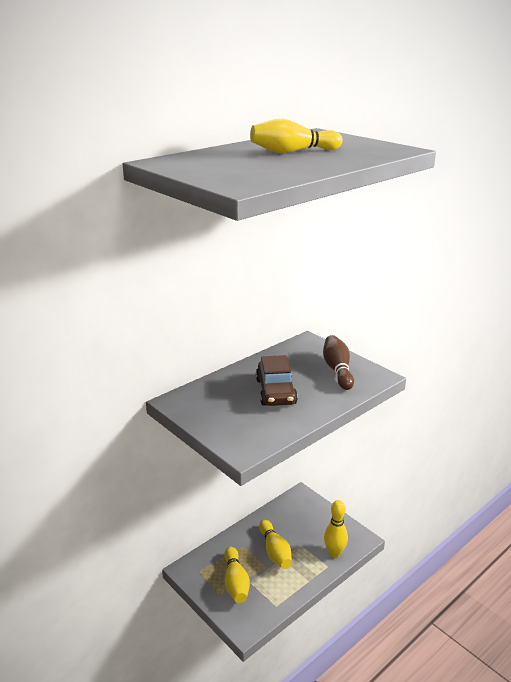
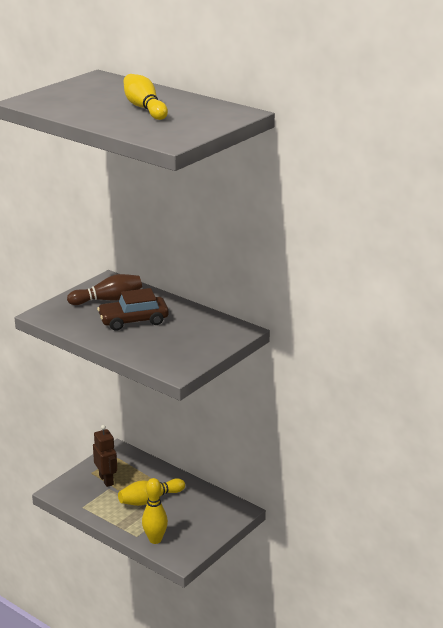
camera: 80 degrees right, 0 degrees up
(235, 582) = (106, 480): yellow bowling pin -> brown robot
(337, 370) = (182, 349): brown bowling pin -> brown bowling pin (108, 300)

